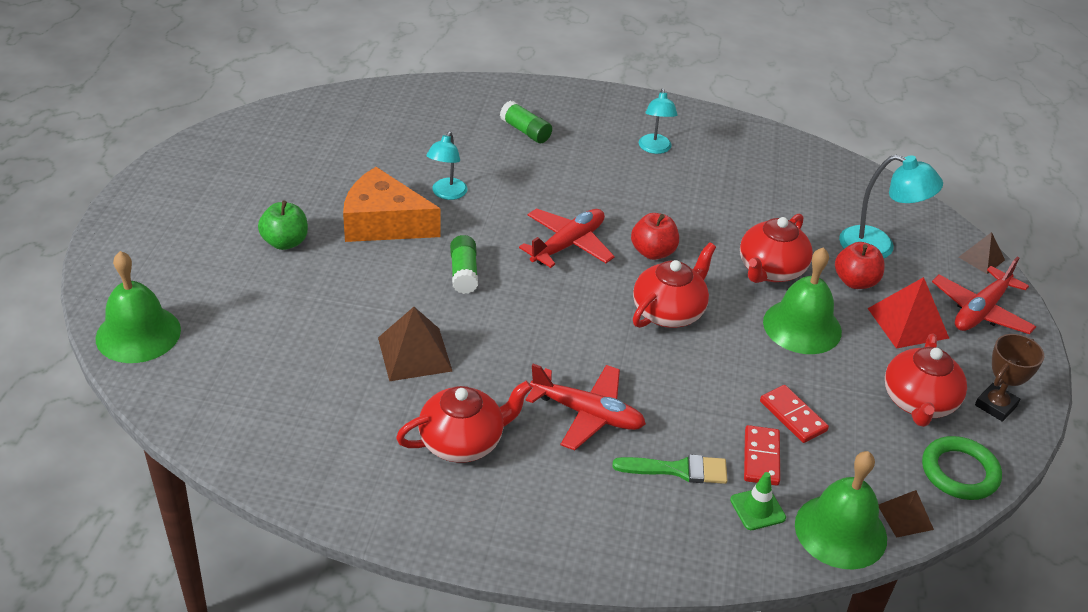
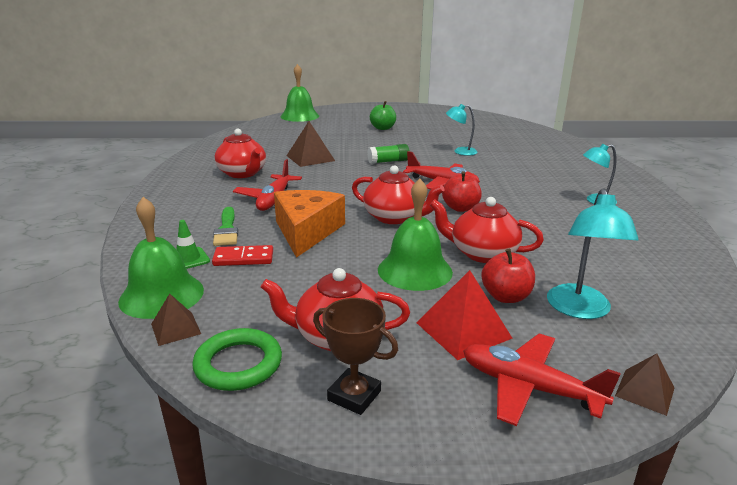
camera: 80 degrees right, 15 degrees down
(384, 223) = (417, 142): orange cheese -> orange cheese (306, 231)
(525, 131) = (554, 163): green glue stick -> none
(793, 416) = (295, 270): red domino -> none

